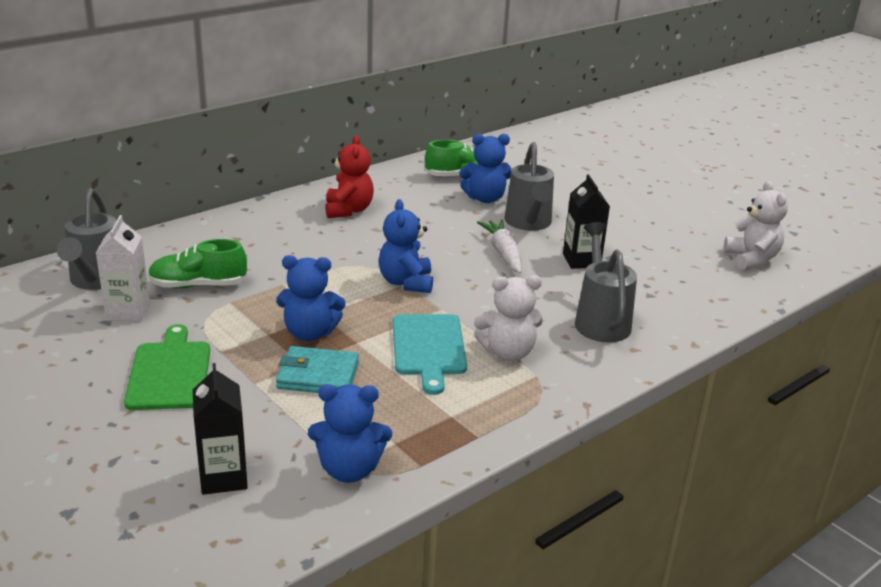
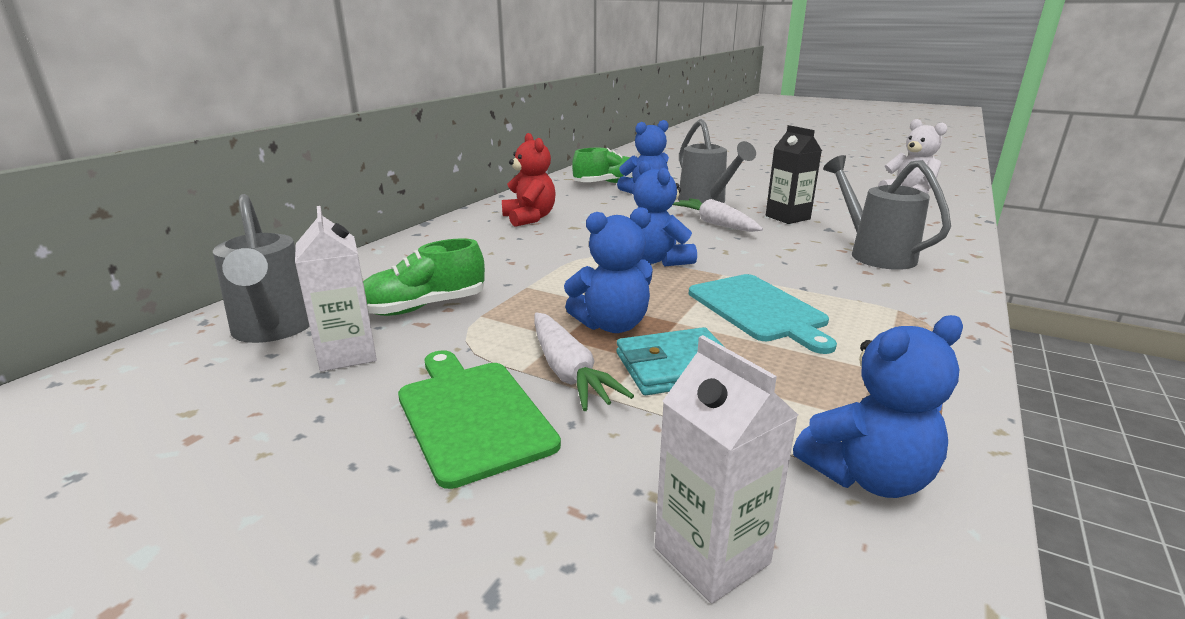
camera: 20 degrees left, 5 degrees down
(223, 477) = (711, 555): black carton -> white carton
(248, 360) = (568, 372): none -> white carrot
(507, 352) = (840, 296): white teddy bear -> none

